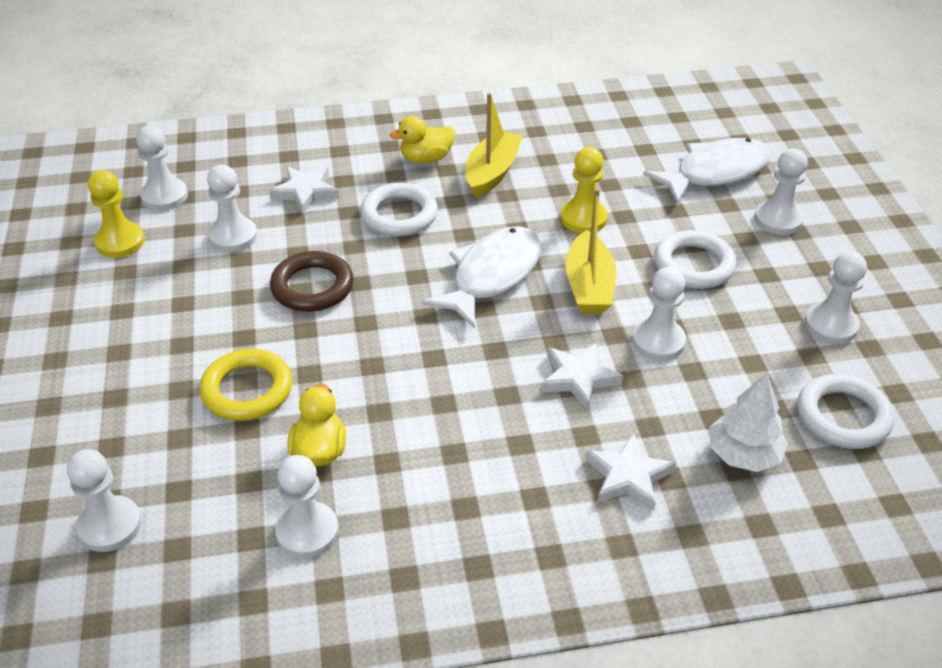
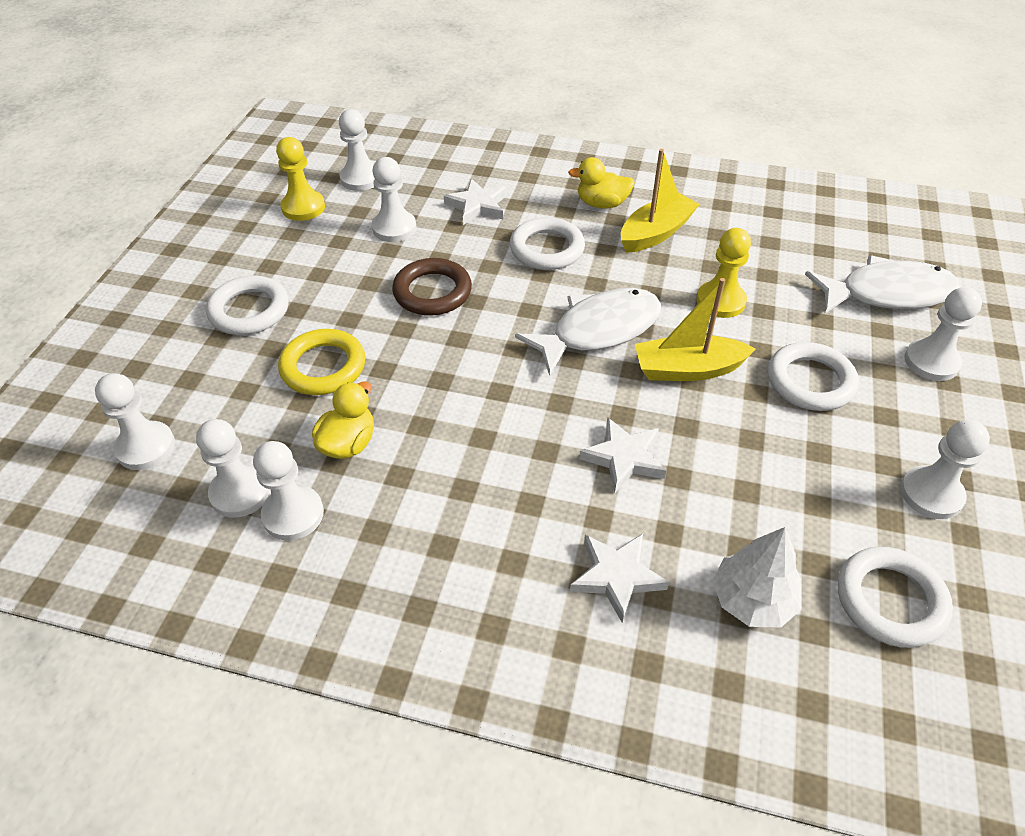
camera: 25 degrees right, 5 degrees up
(131, 360) = (249, 310): none -> white ring
(589, 286) = (688, 369): yellow boat -> yellow boat turned 60 degrees clockwise
(658, 341) = (727, 448): white pawn -> white pawn (240, 493)

